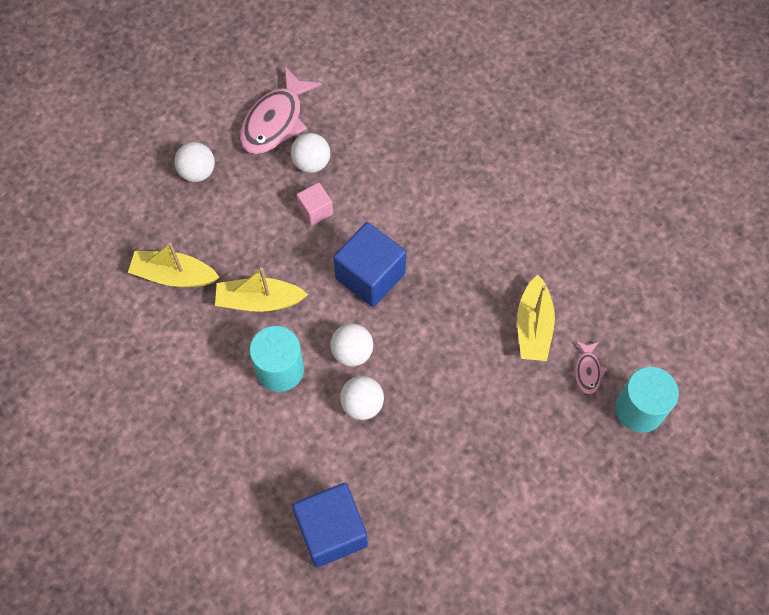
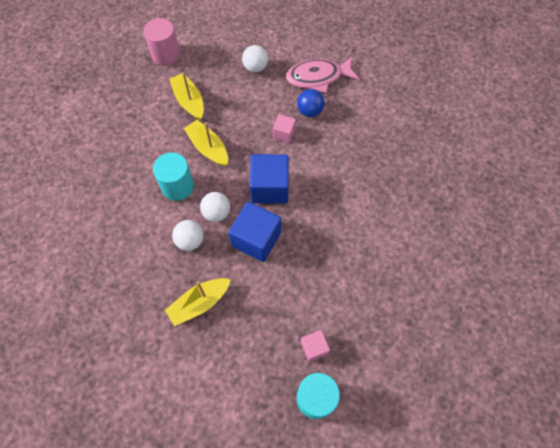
camera: 50 degrees right, 0 degrees up
(78, 253) = (165, 54): none -> pink cylinder
(311, 163) = (310, 111): white ball -> blue ball
(331, 531) = (104, 281): blue cube -> blue cube (256, 239)
(533, 327) = (315, 295): yellow boat -> yellow boat (199, 303)
(587, 371) = (314, 348): pink fish -> pink cube

